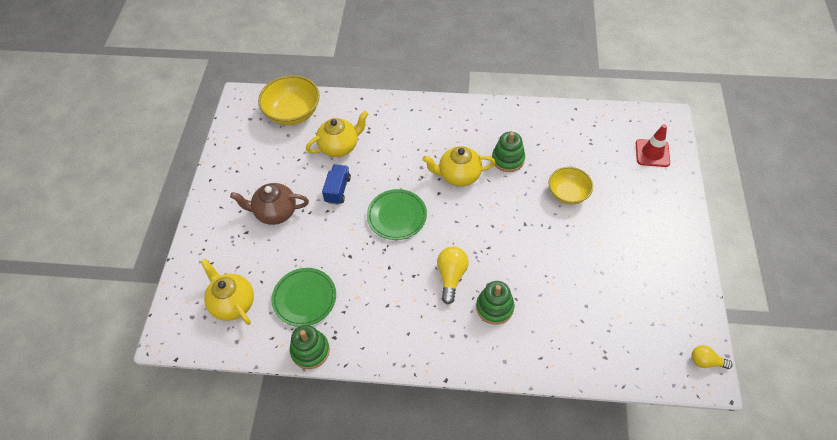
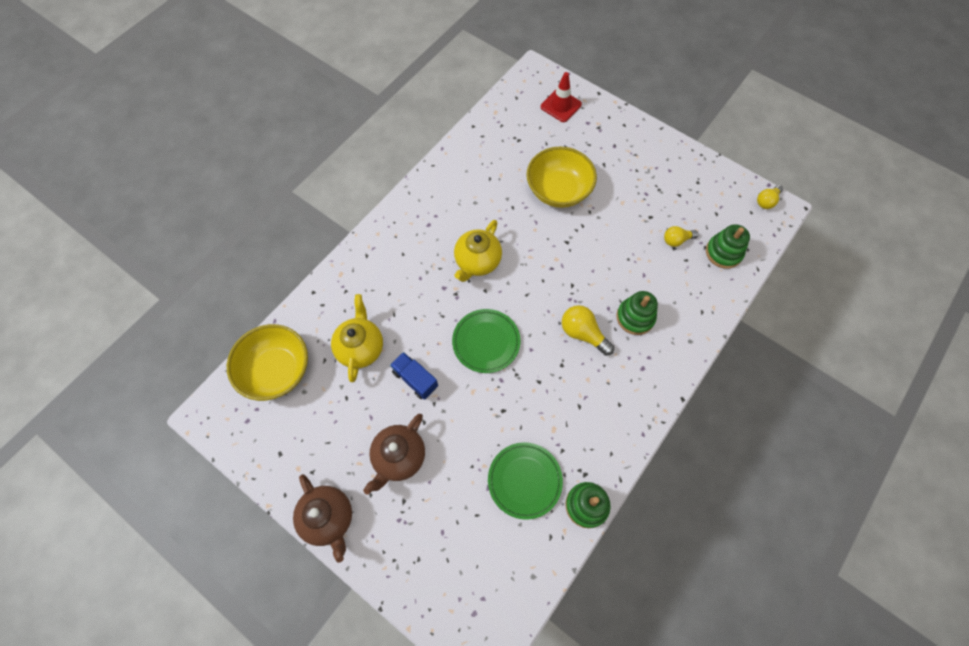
camera: 60 degrees left, 10 degrees up
(211, 197) = (328, 518): none -> brown teapot
(233, 303) = (485, 559): yellow teapot -> none
(508, 159) = (488, 211): green stacking toy -> green stacking toy (723, 252)
(568, 194) = (558, 190): yellow bowl -> yellow bowl, size x1.52
(596, 304) = (676, 240): none -> yellow light bulb

